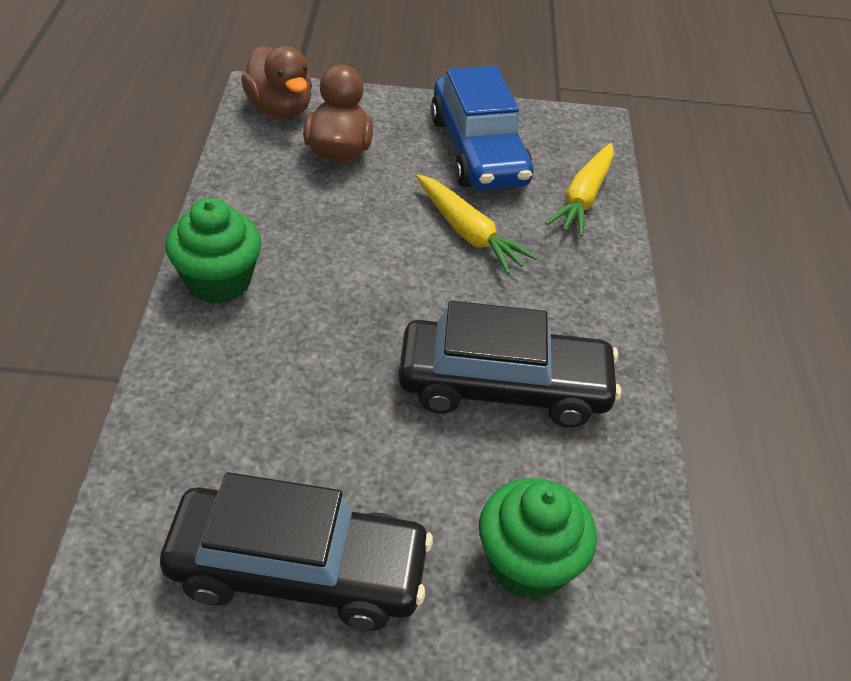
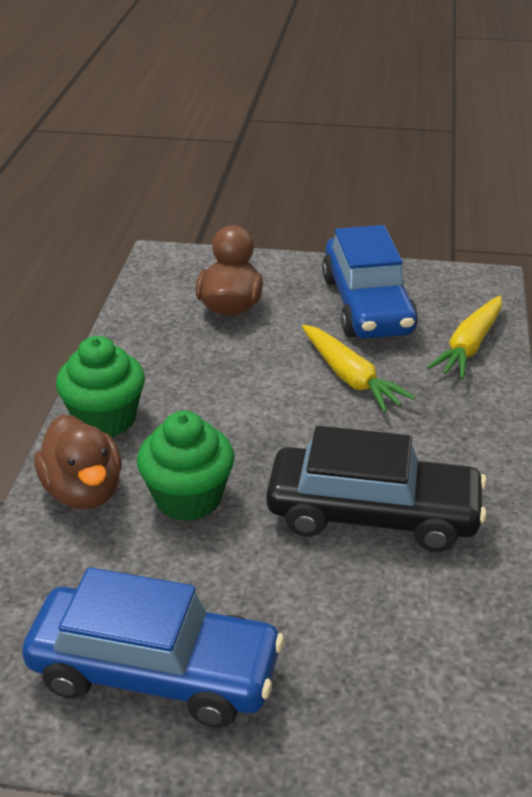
camera: 10 degrees right, 10 degrees down
(280, 108) = (178, 271): brown duck -> brown duck (84, 491)
(298, 571) = (155, 672): black car -> blue car
(527, 563) = (382, 674): green cupcake -> green cupcake (188, 498)

